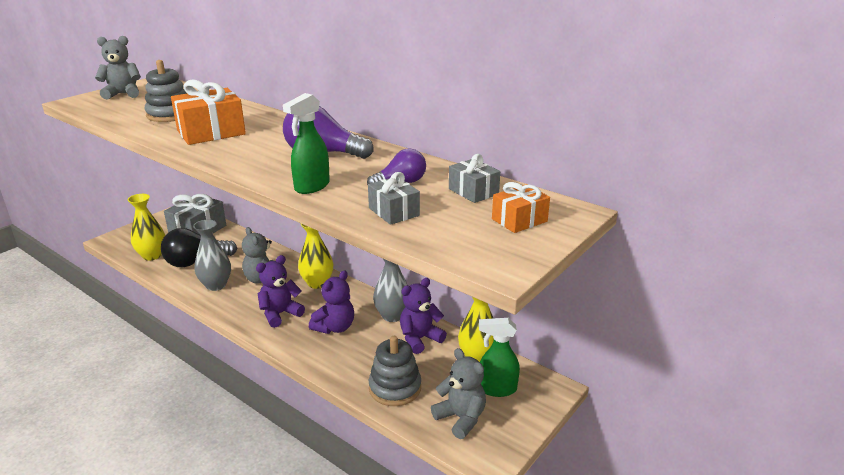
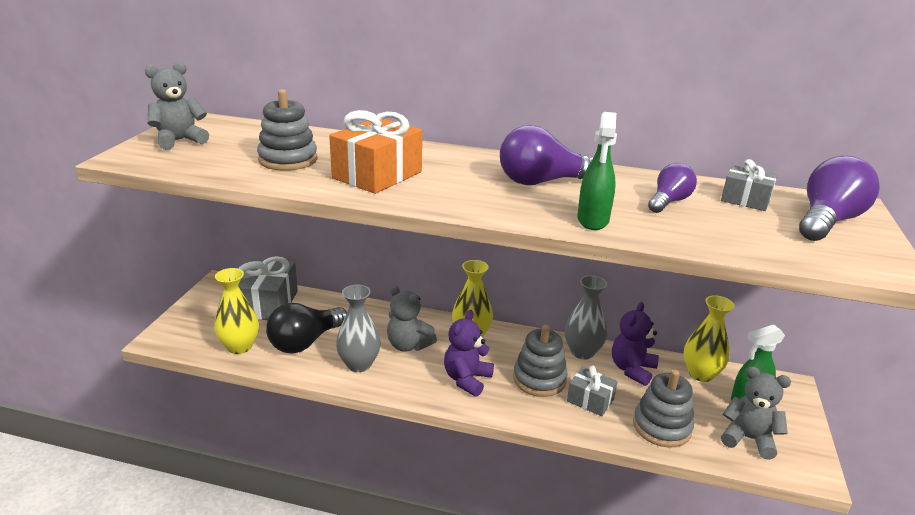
camera: 25 degrees left, 0 degrees up
(335, 327) = (539, 379): purple teddy bear -> grey stacking toy
(394, 212) = (713, 233): grey gift -> grey gift (590, 400)
(519, 220) = (827, 221): orange gift -> purple light bulb

